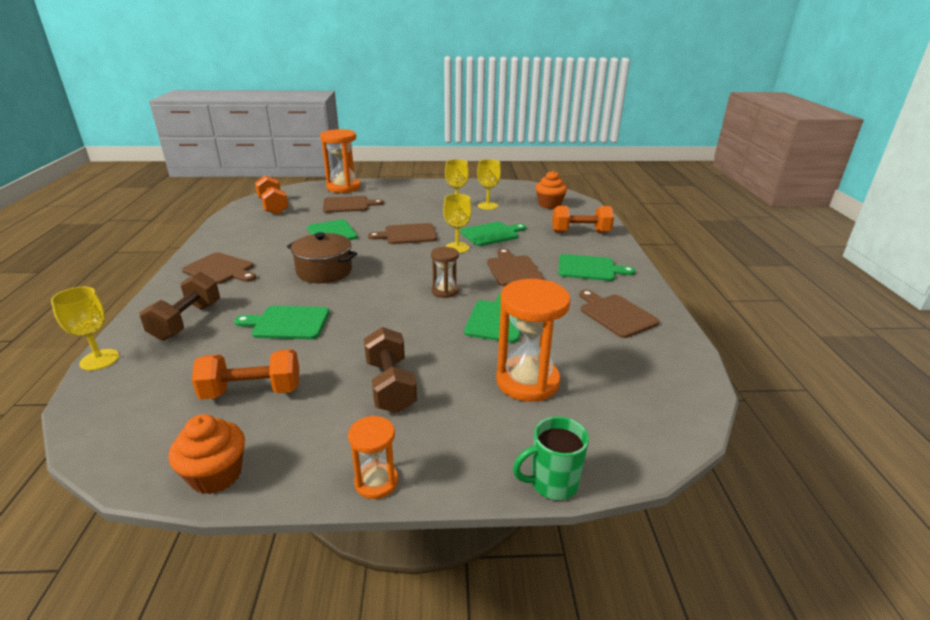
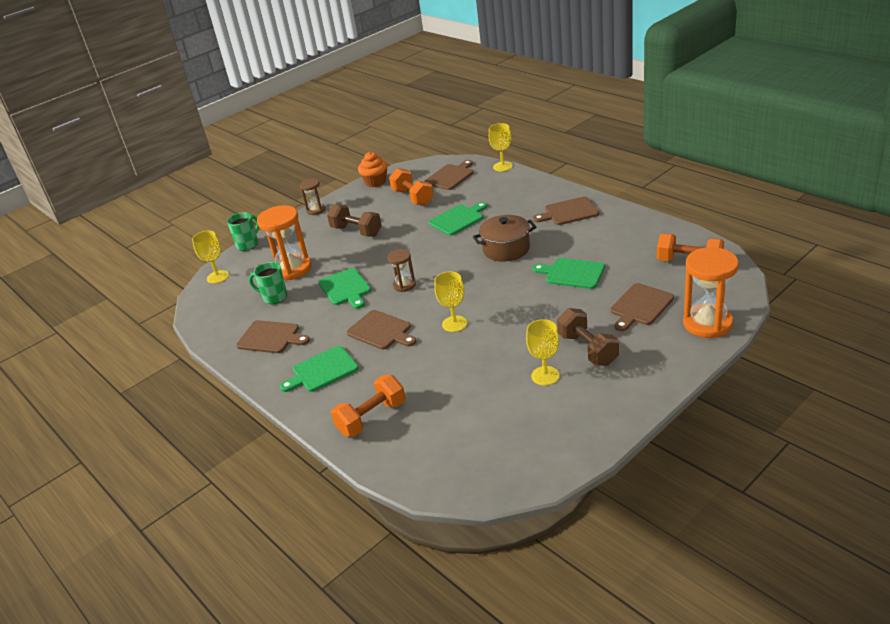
camera: 145 degrees right, 5 degrees up
(186, 321) = (509, 191): brown dumbbell -> brown dumbbell (588, 349)
(252, 391) = (412, 197): orange dumbbell -> orange dumbbell turned 75 degrees counterclockwise
(376, 482) = (316, 210): orange hourglass -> brown hourglass
(407, 234) = (517, 310): brown cutting board -> brown cutting board (451, 176)
(487, 206) = (516, 399): yellow goblet -> yellow goblet (217, 277)
(492, 234) = (450, 358): green cutting board -> none
(549, 205) = (455, 451): orange cupcake -> none
(581, 355) = (274, 297): none -> green mug

